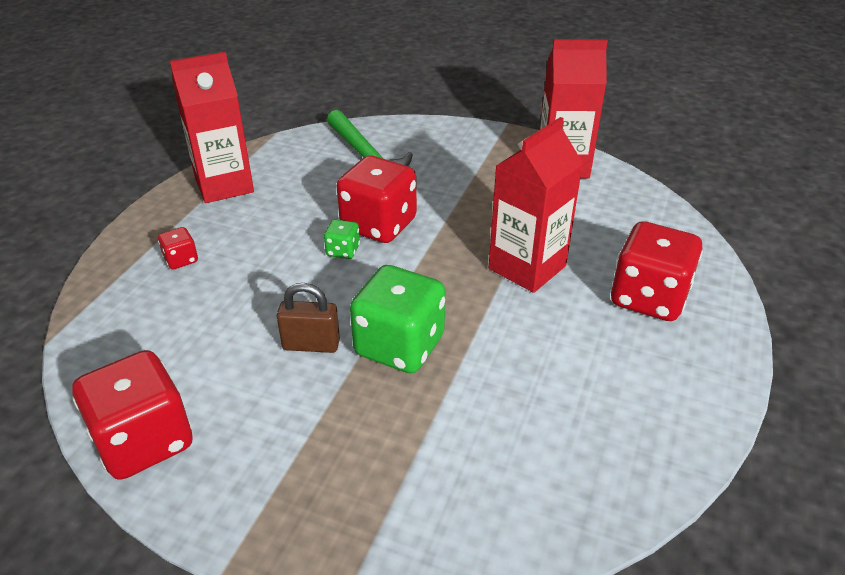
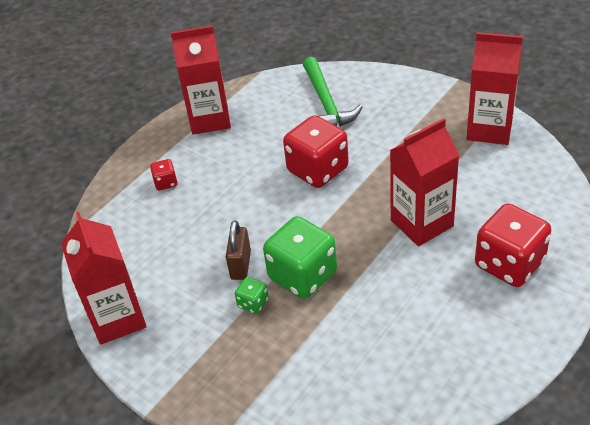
camera: 20 degrees right, 5 degrees up
(144, 441) = (117, 318): red dice -> red carton
(311, 345) = (241, 265): brown padlock -> brown padlock turned 75 degrees clockwise
(343, 251) = (284, 190): green dice -> green dice (253, 303)

